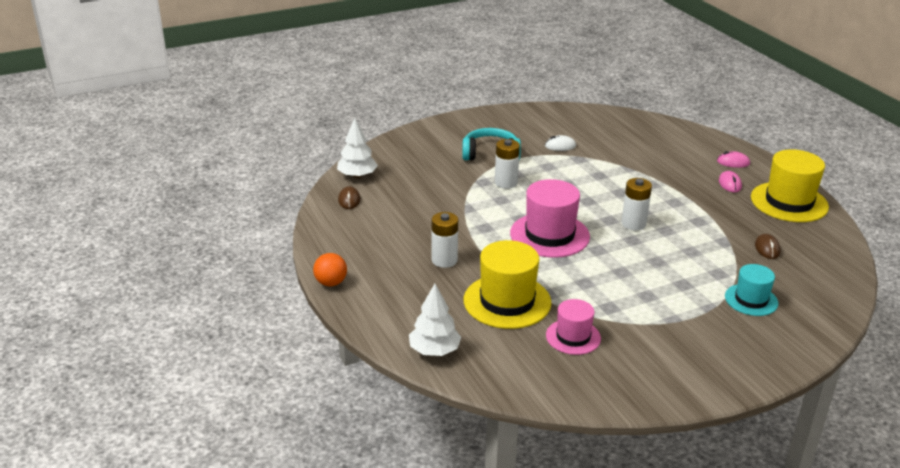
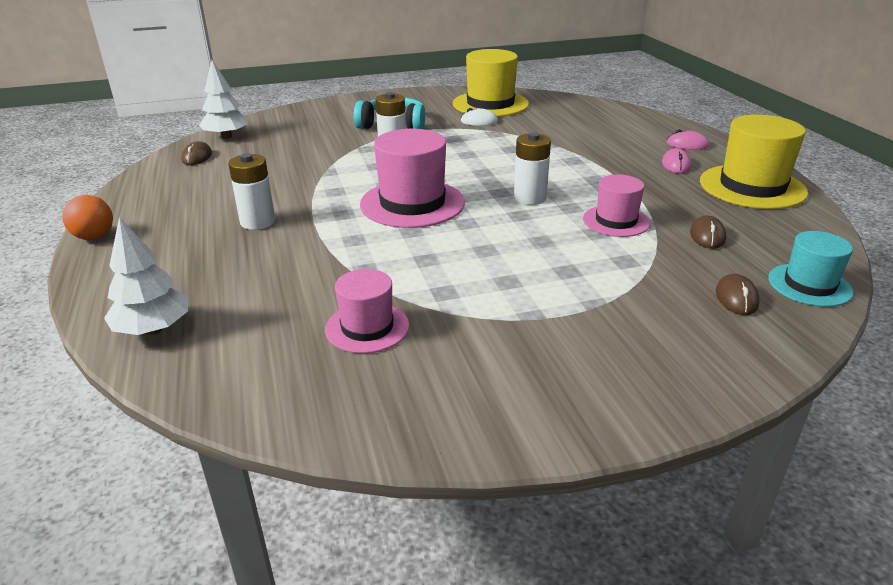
camera: 10 degrees right, 0 degrees up
(507, 301) = (304, 274): yellow hat -> yellow hat (490, 104)
(702, 240) = (616, 221): none -> pink hat
(751, 300) = (664, 298): turquoise hat -> turquoise hat (809, 285)
(795, 296) = (736, 298): none -> brown mouse

